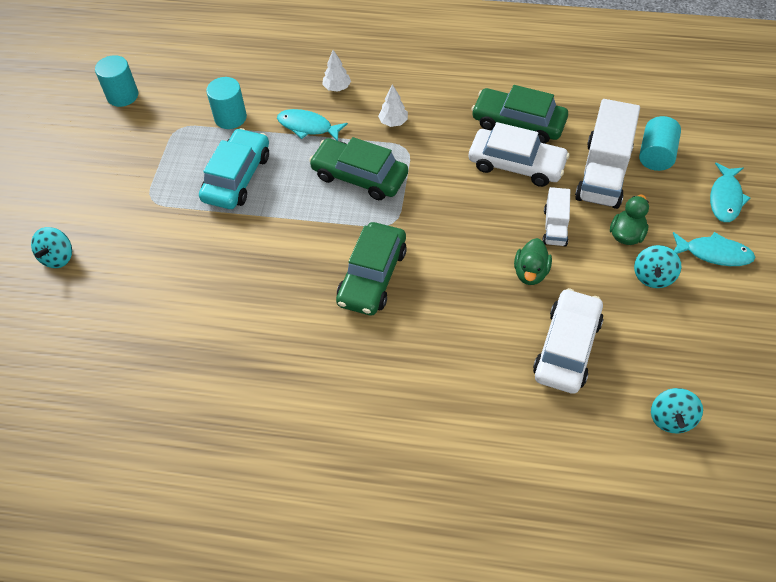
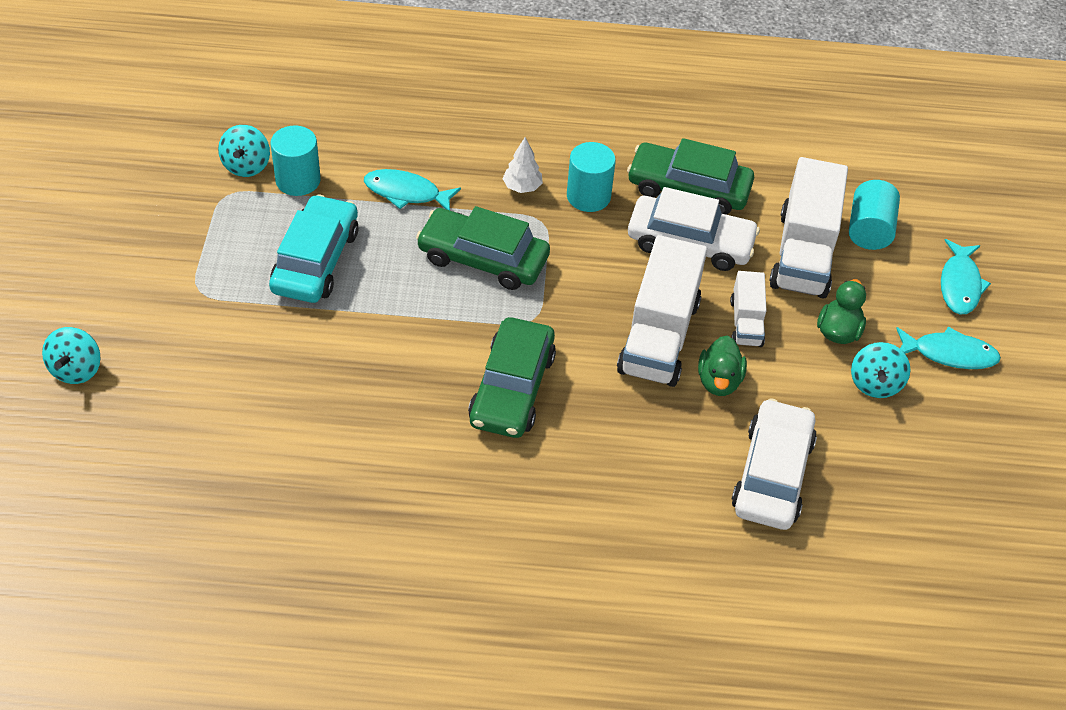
camera: 10 degrees left, 5 degrees down
(122, 95) = (142, 150): turquoise cylinder -> turquoise cylinder (588, 196)
(337, 88) = (441, 141): white tree -> none
(487, 237) = (659, 336): none -> white truck
(671, 419) = (908, 558): turquoise spinning top -> turquoise spinning top (246, 166)

